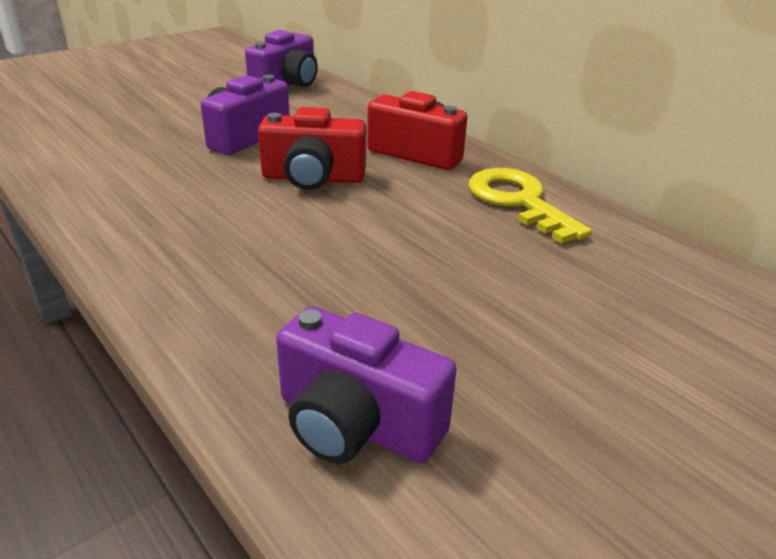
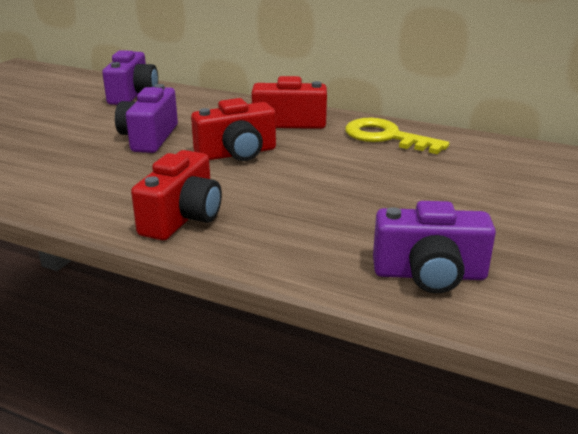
camera: 25 degrees left, 5 degrees down
(163, 242) = (182, 218): none -> red camera

